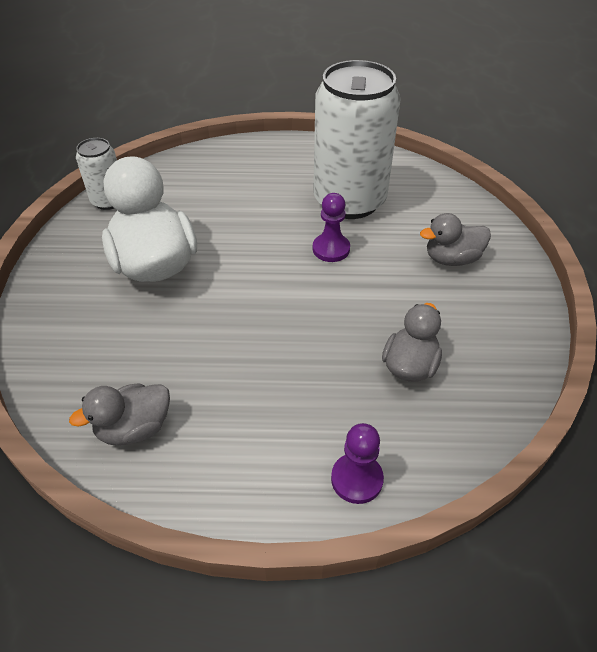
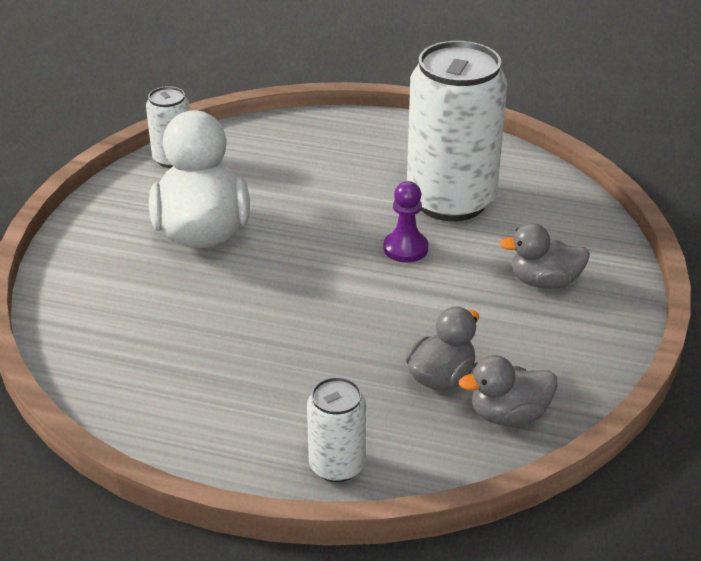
camera: 15 degrees right, 10 degrees down
(134, 428) = (131, 379): grey duck -> grey duck (508, 414)
(356, 479) = (337, 465): purple pawn -> white can

